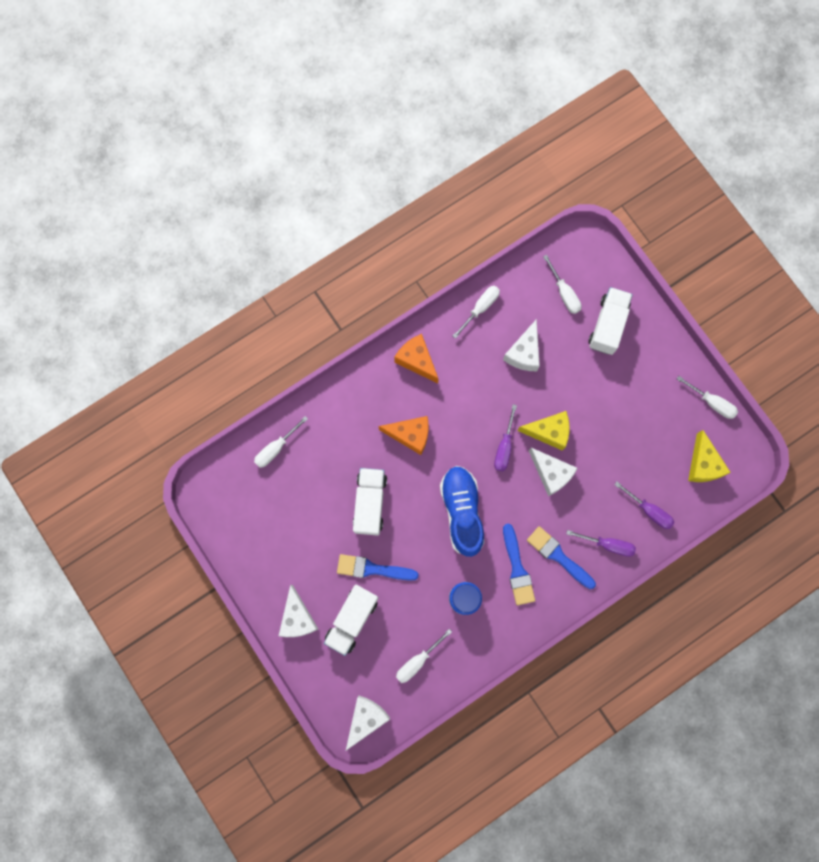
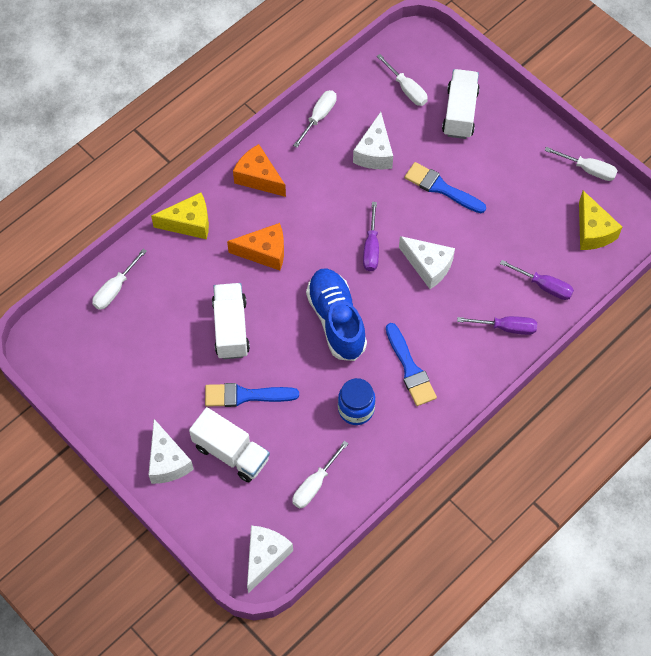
camera: 10 degrees left, 15 degrees down
(352, 619) = (231, 453): white truck -> white truck turned 75 degrees counterclockwise
(548, 432) = (417, 225): yellow cheese -> yellow cheese (189, 223)
(558, 556) = (453, 348): blue brush -> blue brush (441, 188)

